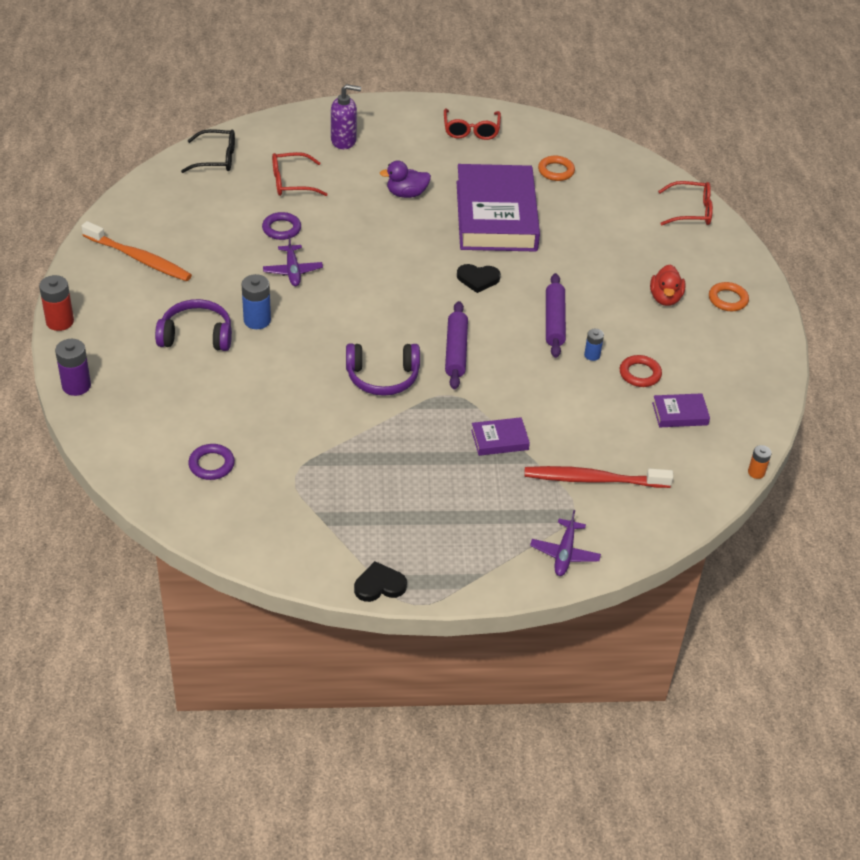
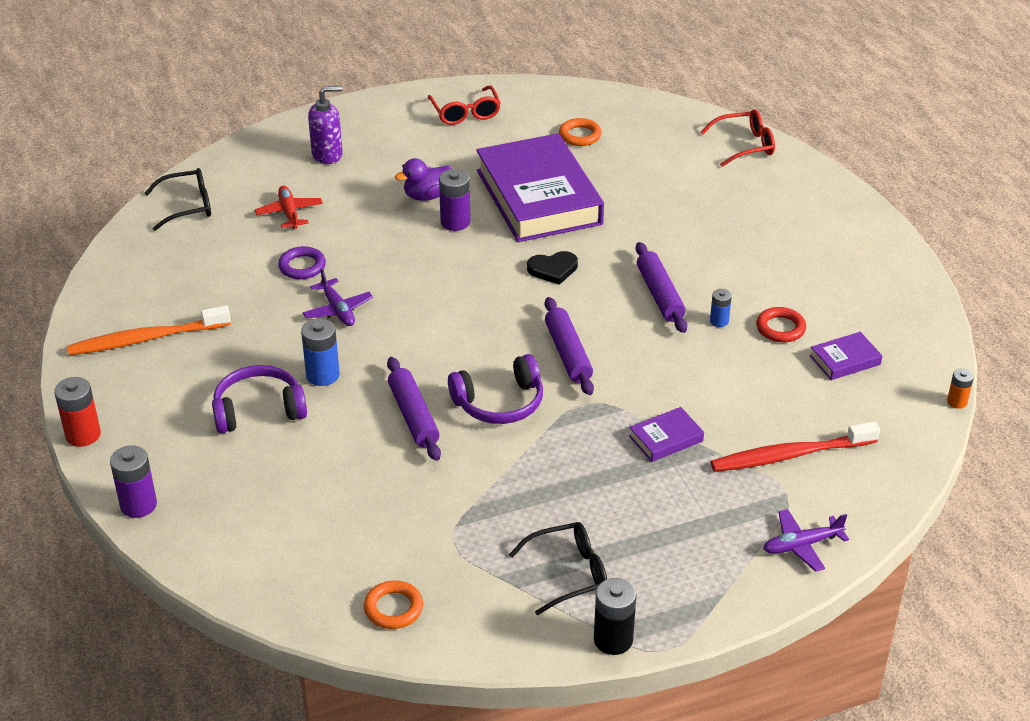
camera: 15 degrees left, 5 degrees down
(138, 258) = (147, 339): orange toothbrush -> orange toothbrush turned 150 degrees clockwise
(211, 464) = (348, 554): purple ring -> none
(291, 182) = (289, 213): red glasses -> red plane
(311, 370) = (413, 416): none -> purple rolling pin
(370, 525) = (568, 573): none -> black glasses
(379, 585) = (613, 640): black heart -> black battery
(418, 221) = (455, 222): none -> purple battery
(564, 553) = (801, 545): purple plane -> purple plane turned 75 degrees clockwise
(665, 298) = (765, 242): red duck -> none
(728, 299) = (831, 228): orange ring -> orange ring (393, 608)

